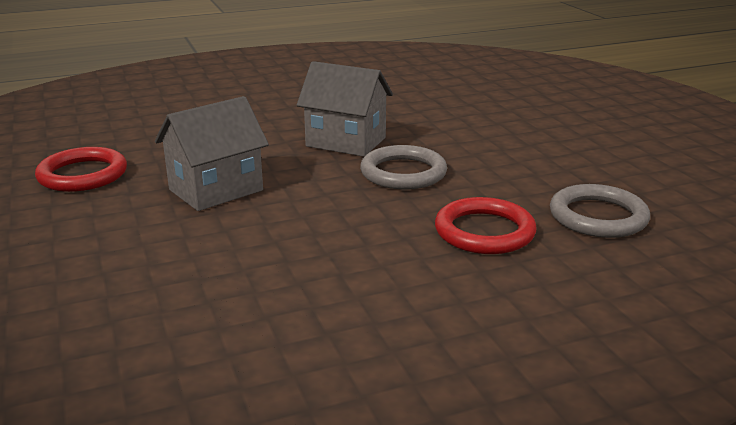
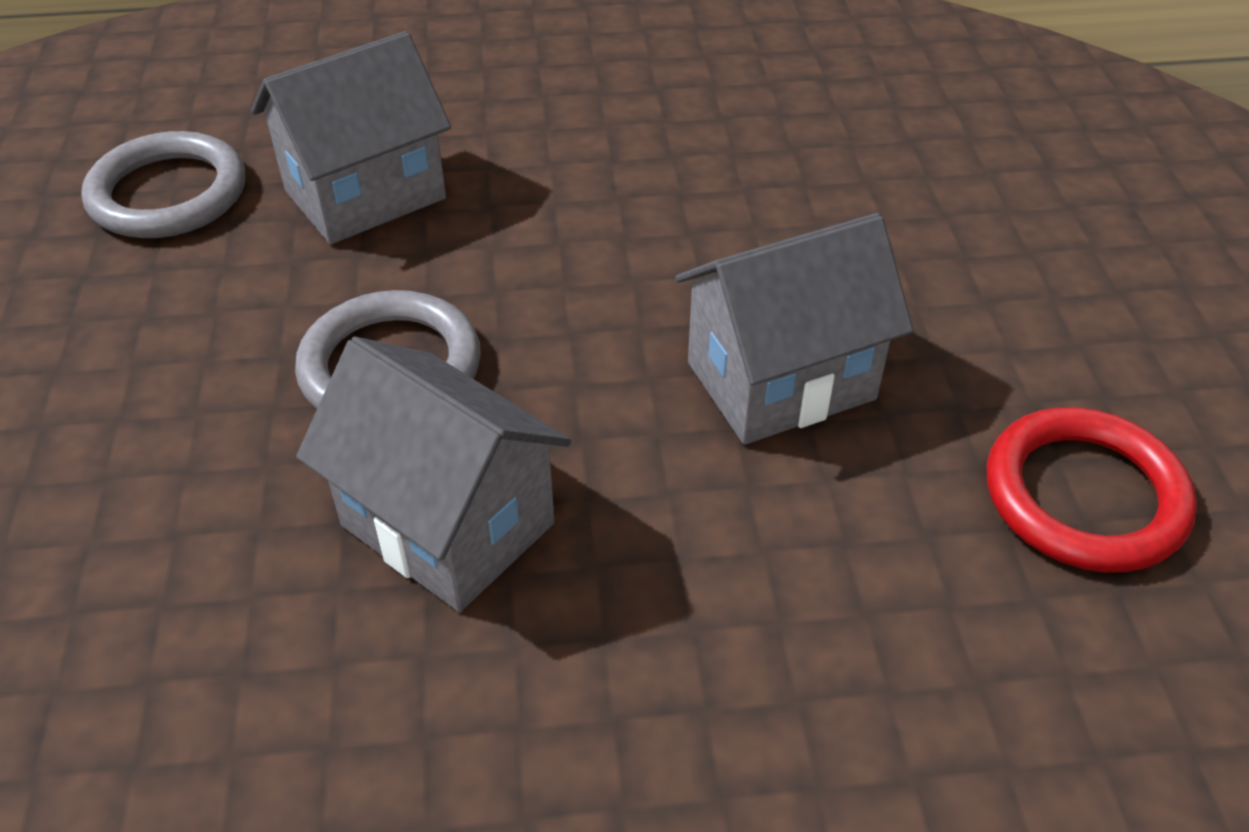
camera: 165 degrees left, 20 degrees up
(484, 231) = (365, 194): red ring -> grey house

